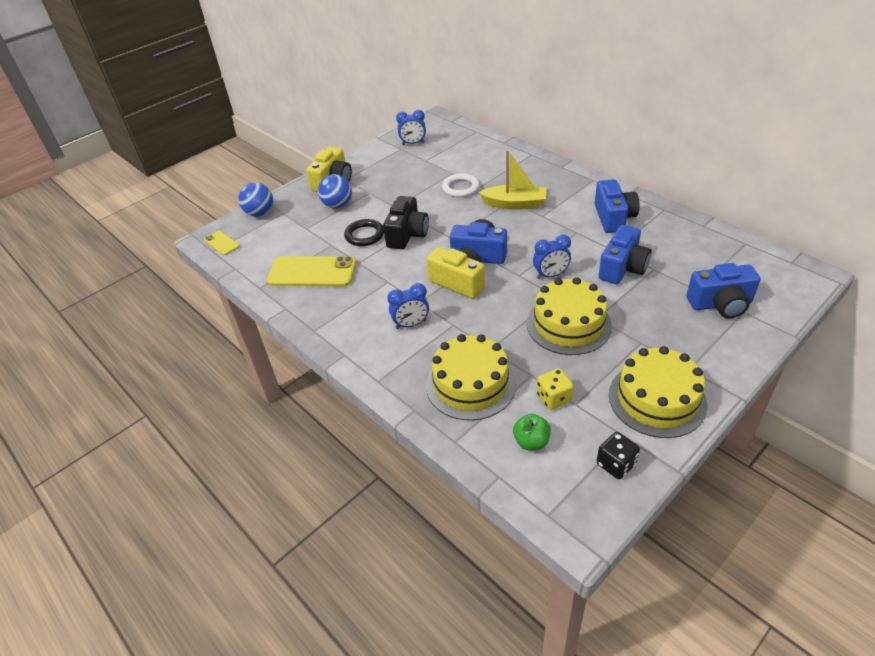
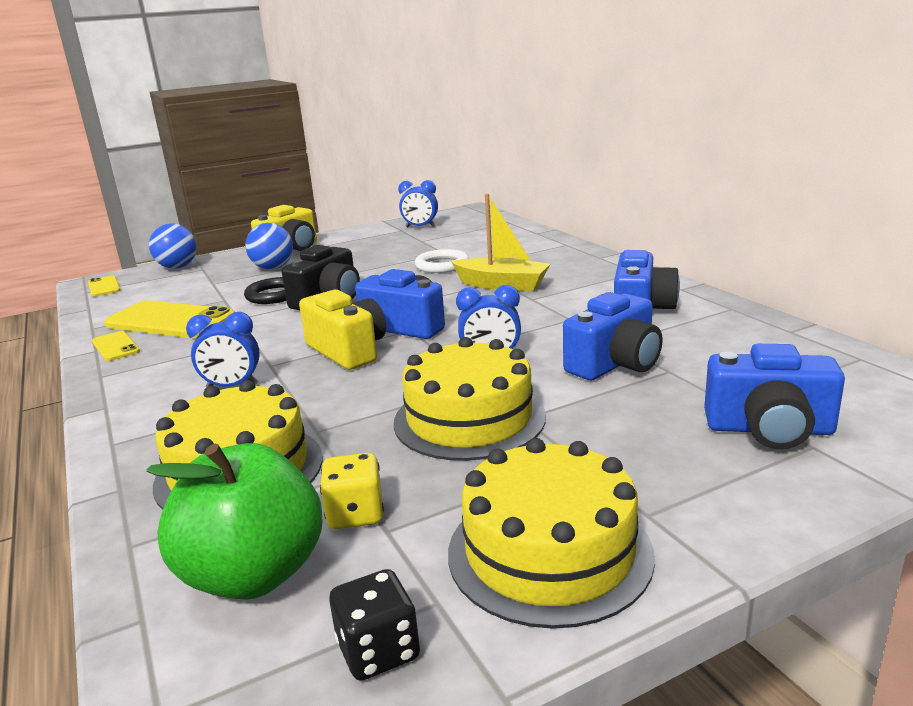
camera: 15 degrees right, 20 degrees down
(297, 303) = (115, 347): none -> yellow phone
(531, 442) = (254, 574): green apple -> green apple, size x1.97

